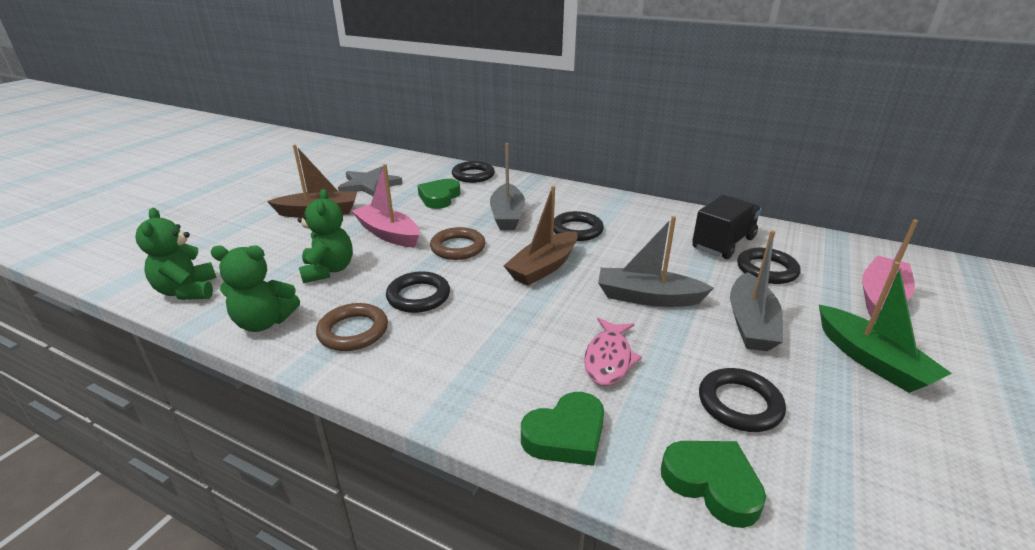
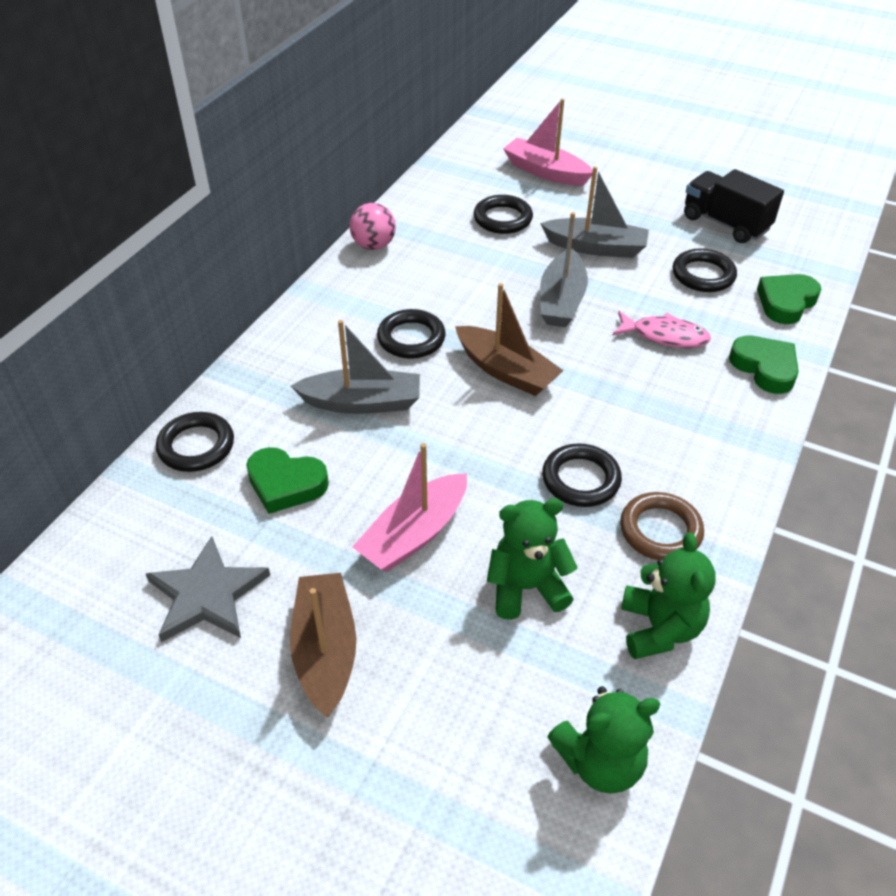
camera: 90 degrees left, 15 degrees up
(458, 247) = (458, 450): brown ring -> none
(687, 214) = (373, 245): none -> pink ball
(723, 243) = (448, 234): black truck -> black truck (725, 223)
(871, 360) = (635, 202): green boat -> none

